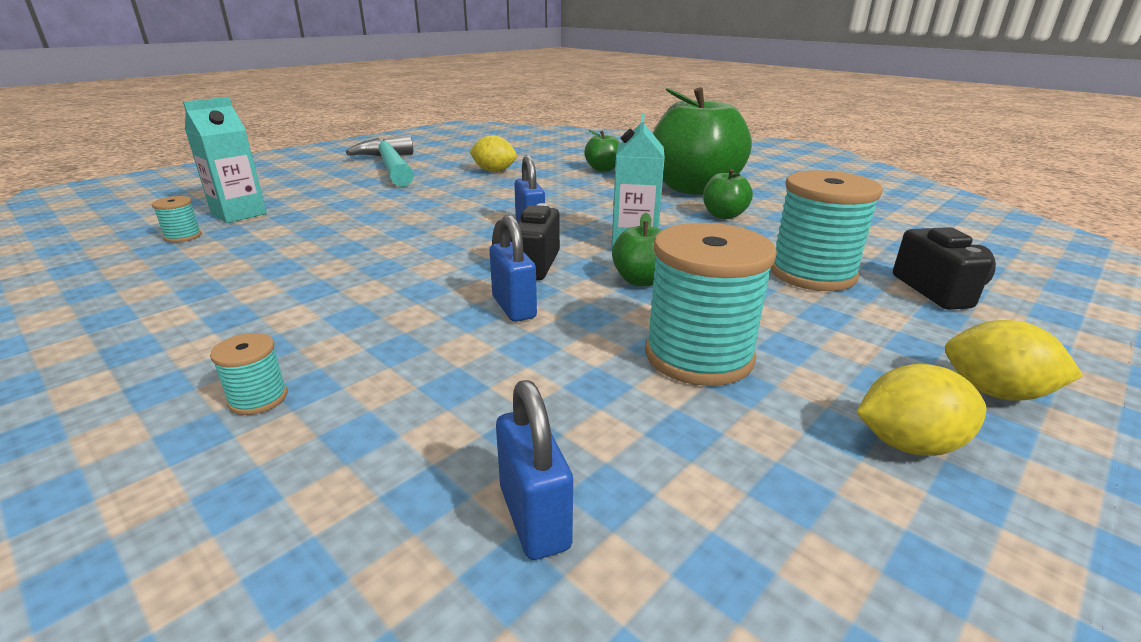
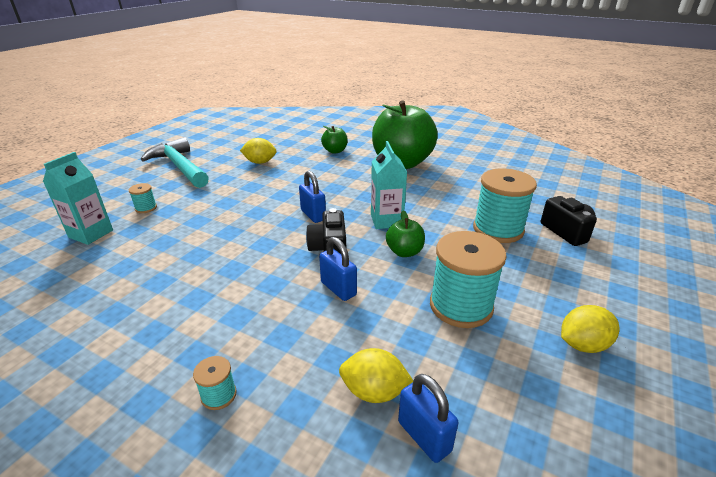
camera: 15 degrees left, 5 degrees up
(183, 236) = (61, 264): turquoise spool -> turquoise spool (146, 208)
(723, 215) = (430, 186): green apple -> none
(994, 392) = (612, 301): yellow lemon -> yellow lemon (374, 391)

